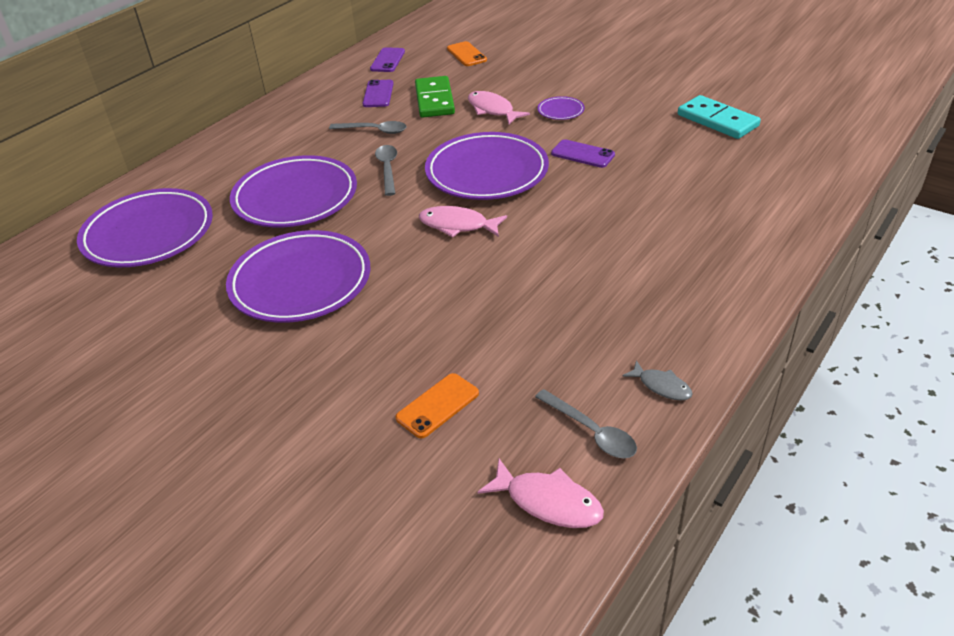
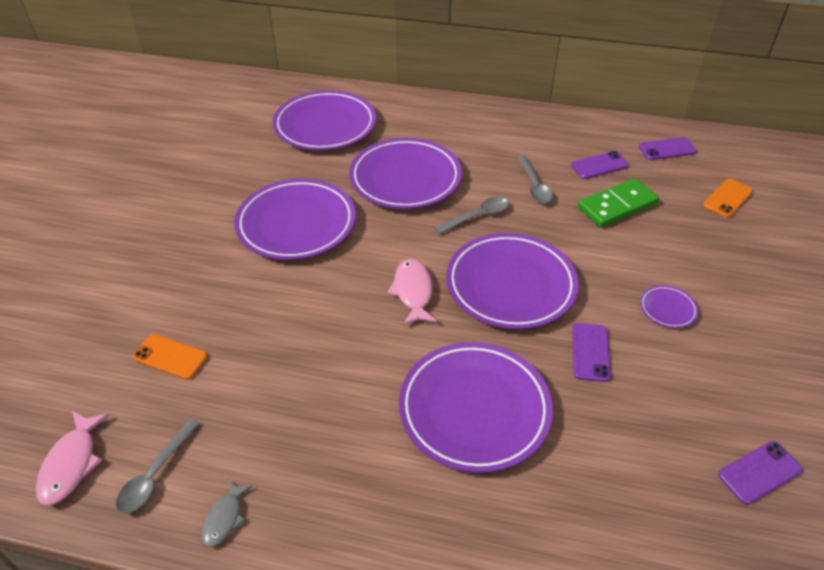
camera: 65 degrees right, 5 degrees up
(492, 110) = (629, 253): pink fish -> none
(610, 221) = (474, 409): none -> purple plate
(717, 120) = (759, 472): turquoise domino -> purple phone

